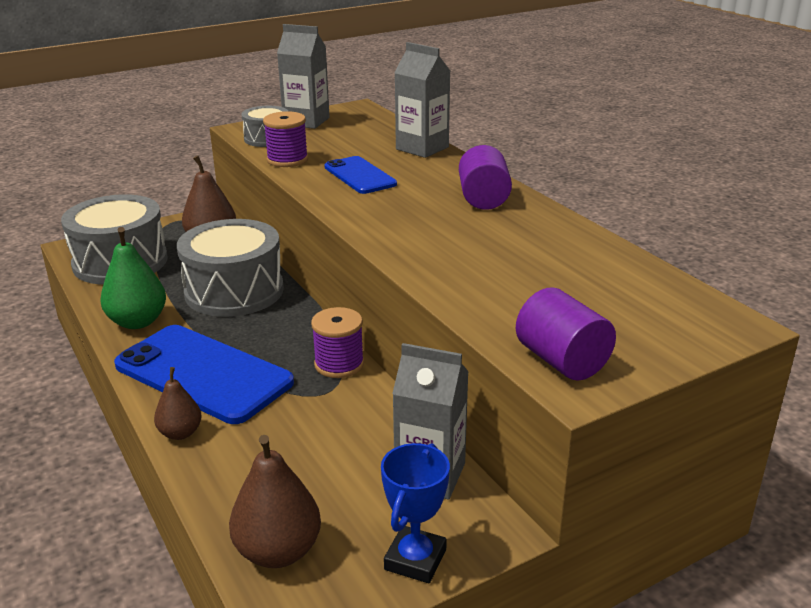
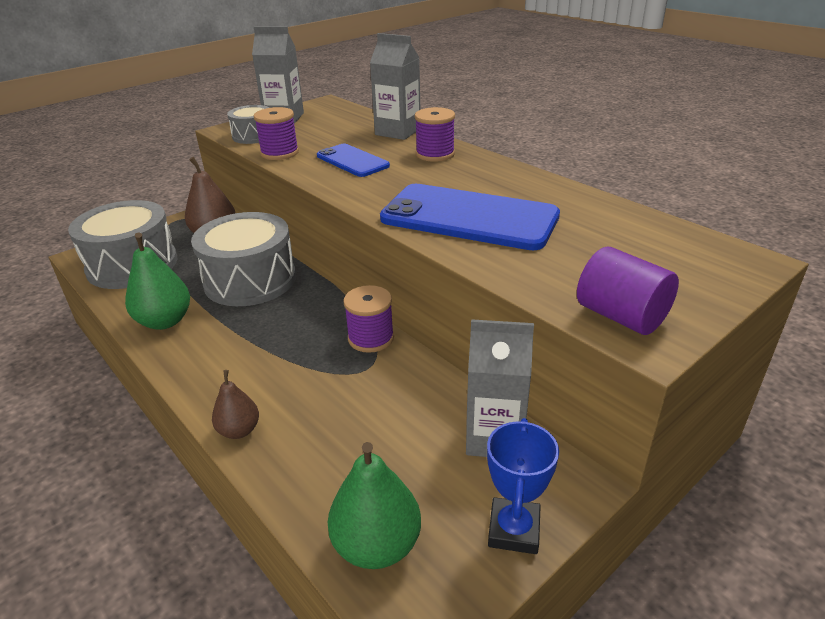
camera: 10 degrees left, 5 degrees up
(203, 374) = (244, 365): blue phone -> blue phone (469, 218)
(278, 551) = (377, 545): brown pear -> green pear
(451, 177) = (435, 154): none -> purple spool
(483, 199) = (472, 171): purple cylinder -> none

